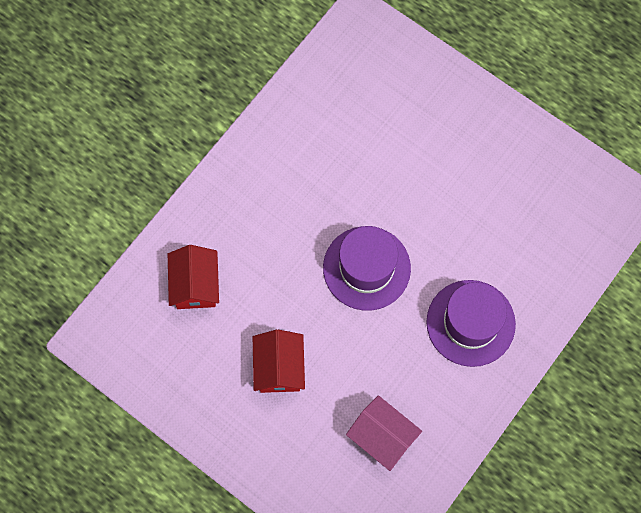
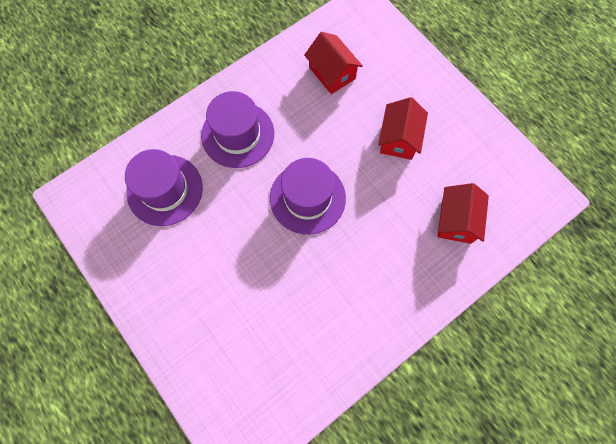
camera: 165 degrees left, 0 degrees up
(382, 436) = (332, 73): pink house -> red house
(527, 236) = (165, 190): none -> purple hat

